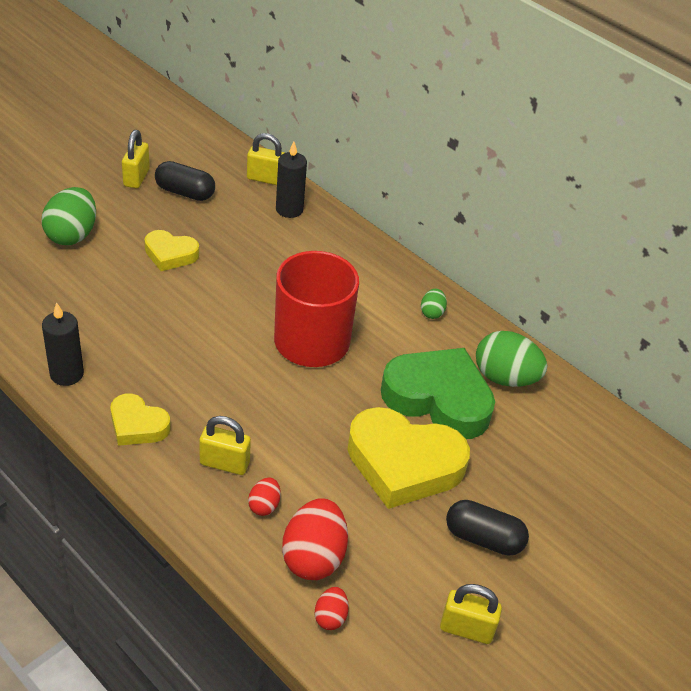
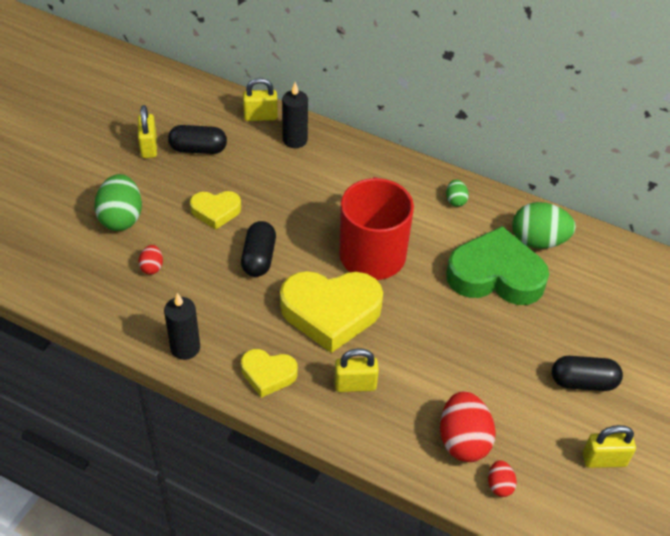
camera: 15 degrees left, 5 degrees up
(190, 310) = (259, 258): none -> black capsule
(264, 505) = (404, 410): red egg -> red egg (152, 267)
(403, 464) = (495, 339): yellow heart -> yellow heart (331, 312)

